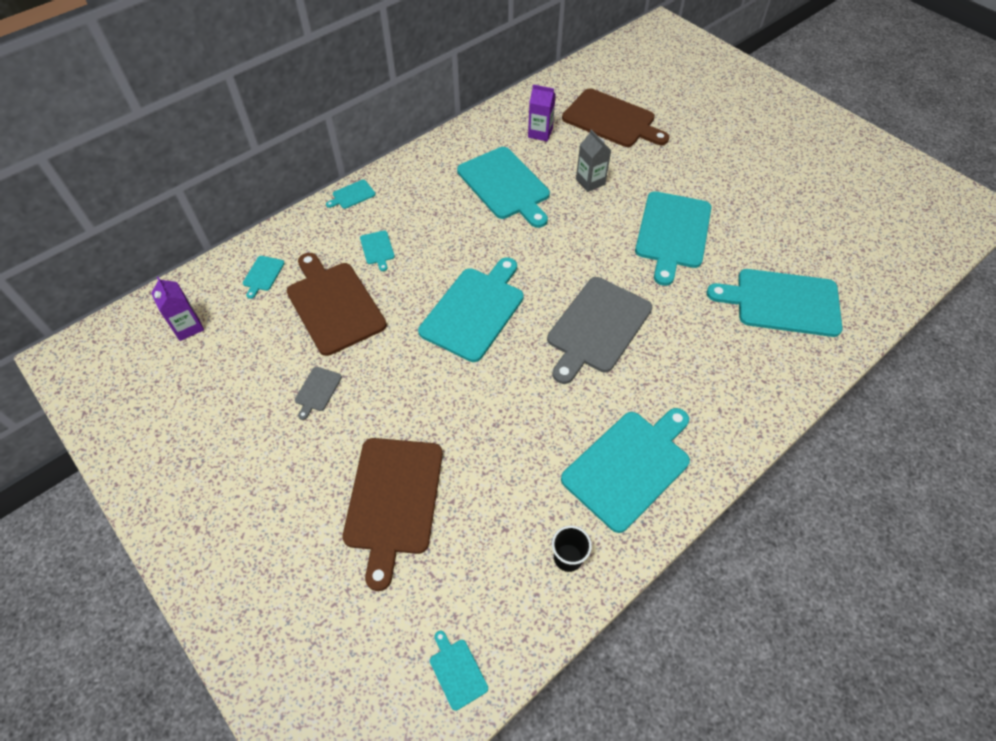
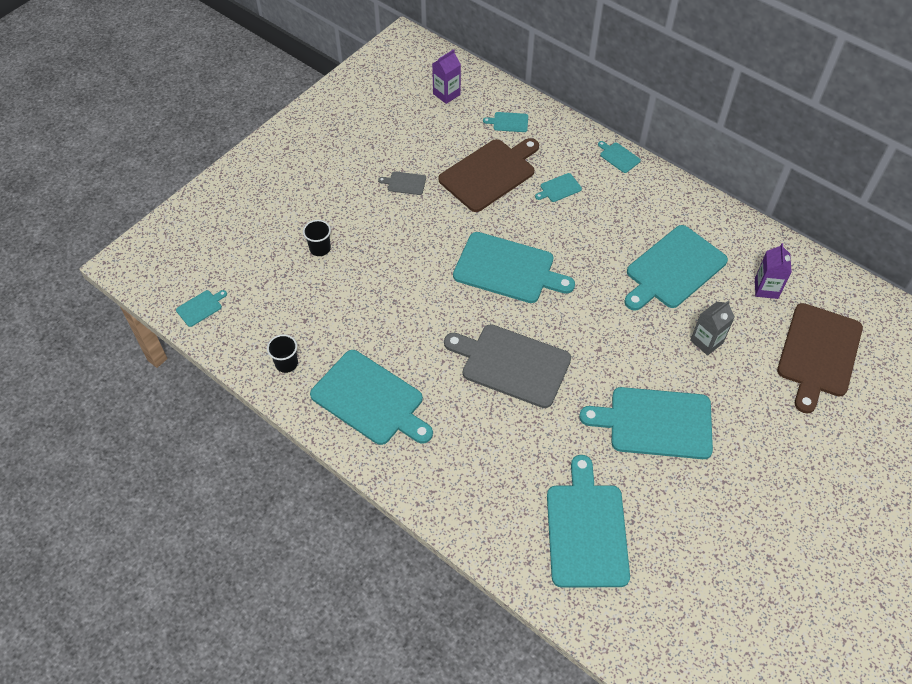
camera: 80 degrees right, 0 degrees up
(394, 500) = (320, 248): brown cutting board -> black cup

